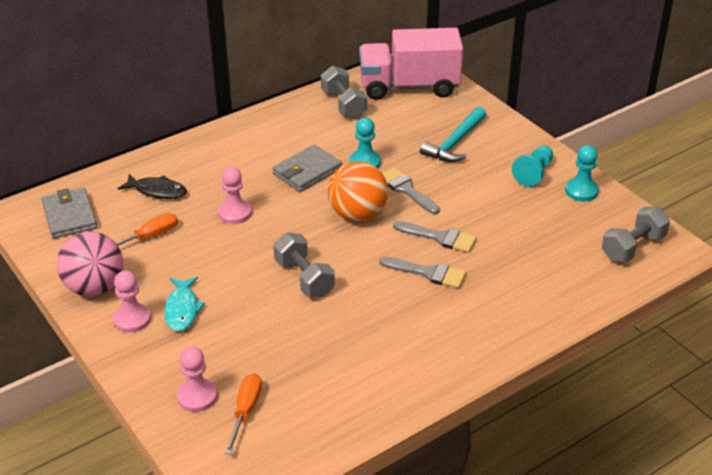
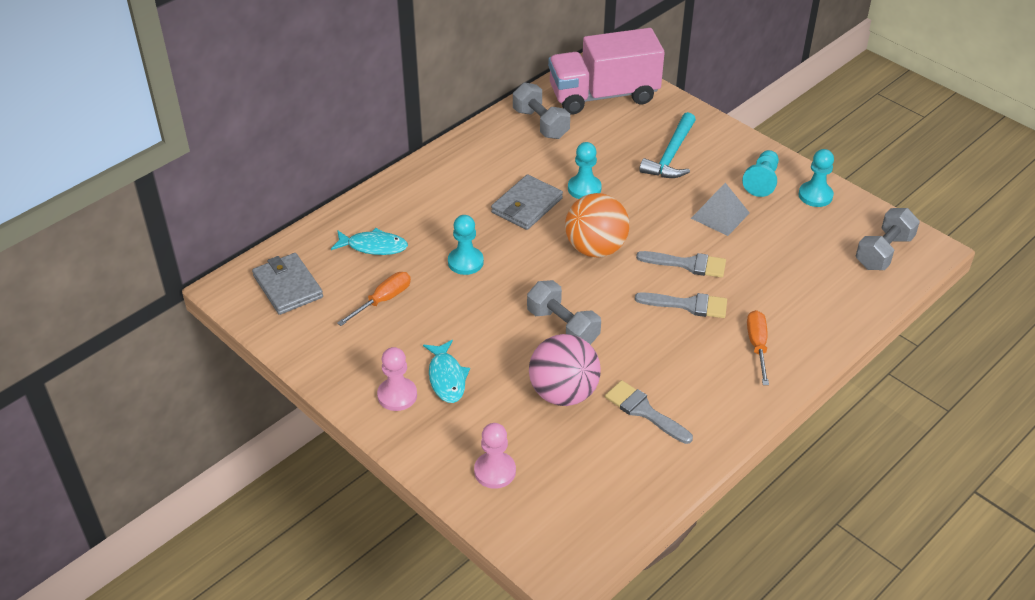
camera: 10 degrees left, 5 degrees up
(95, 287) = (344, 365): pink ball -> pink ball (563, 393)
(157, 191) = (373, 246): black fish -> turquoise fish
(234, 213) = (465, 262): pink pawn -> turquoise pawn
(245, 411) = (550, 480): orange screwdriver -> orange screwdriver (757, 346)
(406, 190) = (637, 214): grey brush -> grey brush (644, 411)
(484, 198) = (720, 215): none -> grey pyramid

